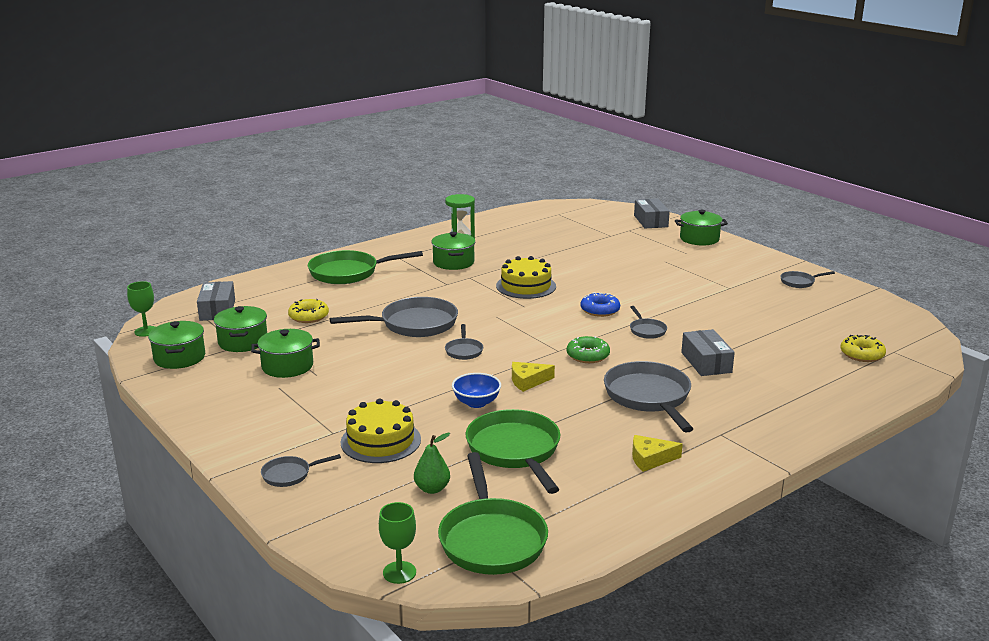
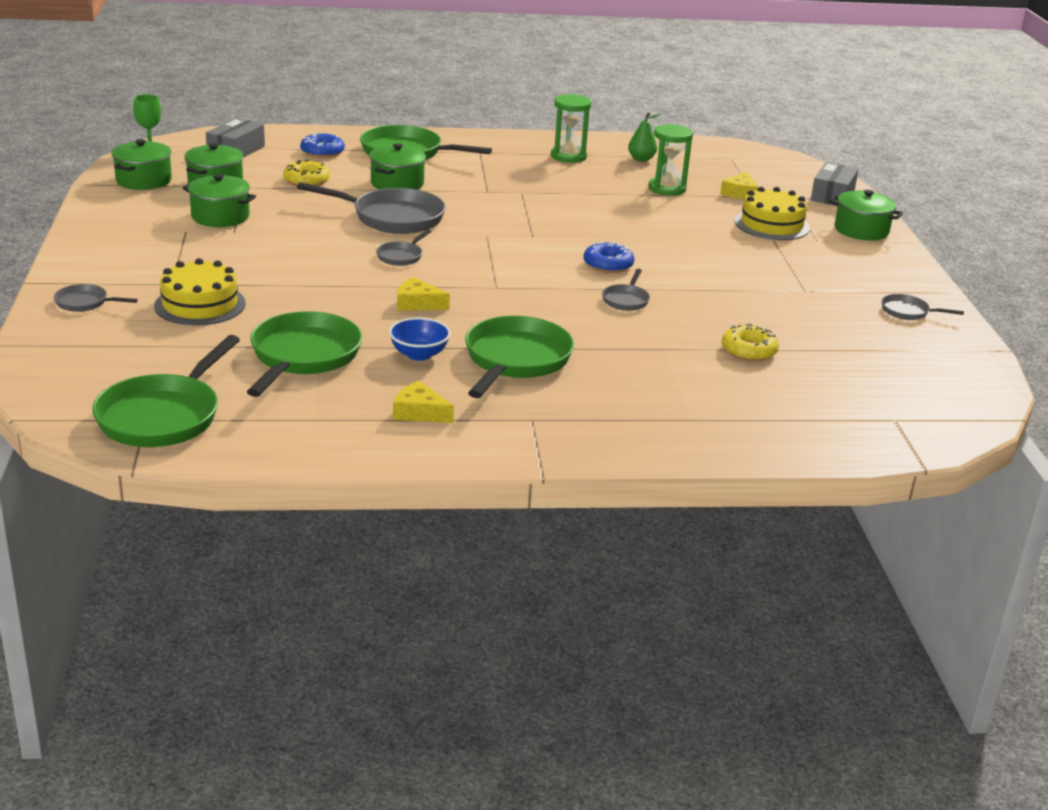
camera: 30 degrees right, 5 degrees up
(286, 291) = (322, 152): none -> blue donut
(399, 572) = (50, 409): green goblet -> none
(432, 489) = (180, 358): green pear -> green pear (641, 159)
(453, 262) = (528, 173): green pot -> green pot (397, 183)
(476, 403) = (336, 304): blue bowl -> blue bowl (419, 354)
(526, 286) = (567, 218): yellow cake -> yellow cake (772, 224)
(554, 246) = (667, 189): none -> green hourglass
(588, 355) = (519, 302): green donut -> none
(600, 236) = (740, 193): none -> yellow cheese
(649, 397) = (515, 360): grey pan -> green pan
(706, 362) = (638, 351): grey box -> none
(862, 354) = (845, 408): yellow donut -> yellow donut (749, 350)

